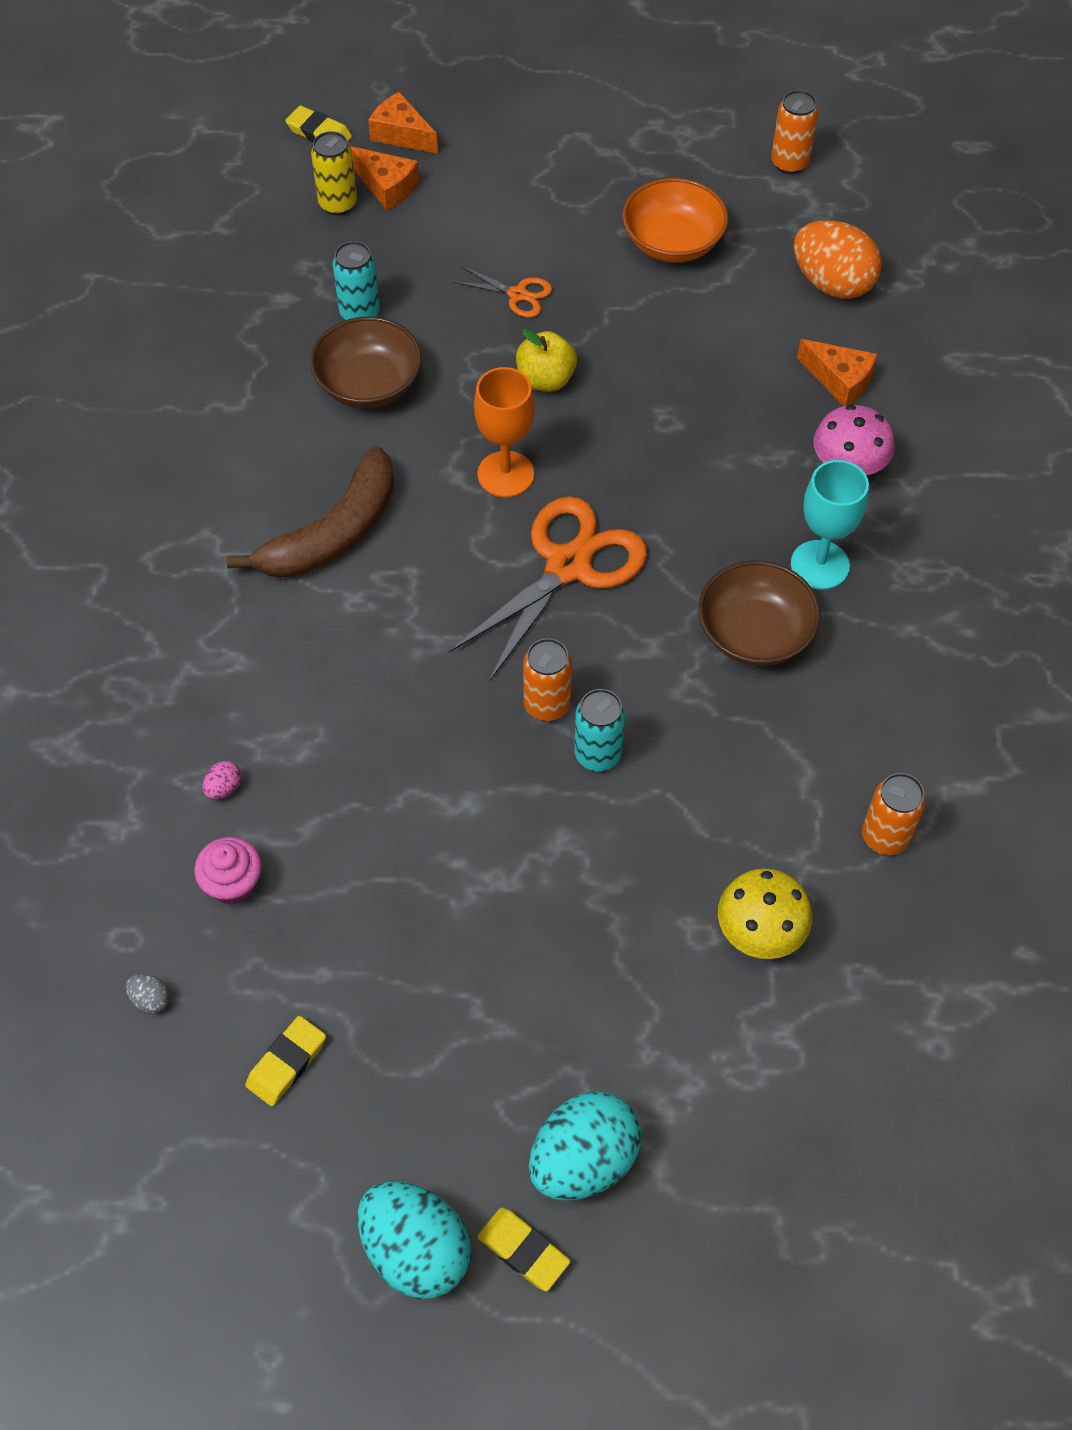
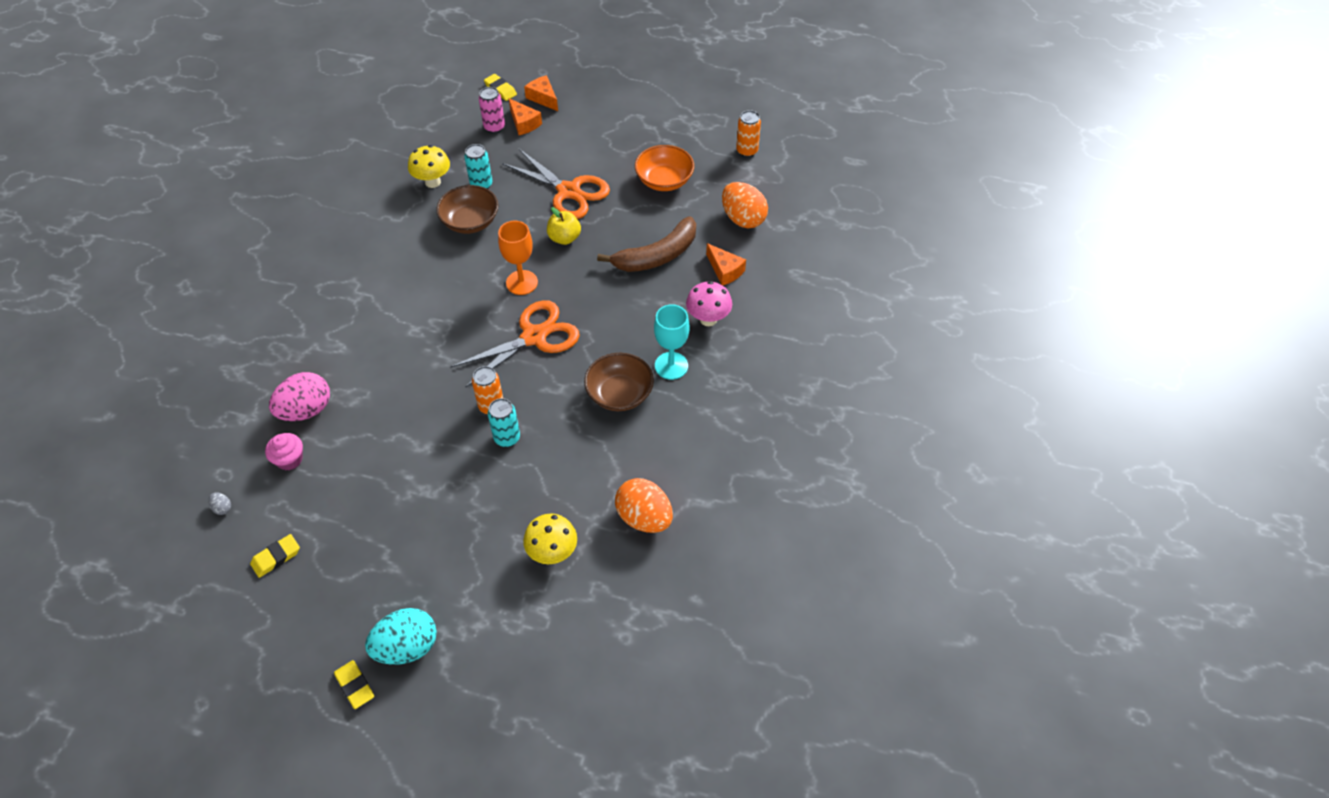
camera: 15 degrees right, 5 degrees down
(224, 788) = (306, 410): pink egg -> pink egg, size x2.50
(271, 325) = (433, 182): none -> yellow mushroom
(333, 533) = (418, 293): brown banana -> brown banana (656, 256)
(338, 204) = (494, 127): yellow can -> pink can
(416, 1250) = (299, 670): turquoise egg -> none
(518, 294) = (569, 191): orange scissors -> orange scissors, size x2.10
(884, 837) = (644, 518): orange can -> orange egg

